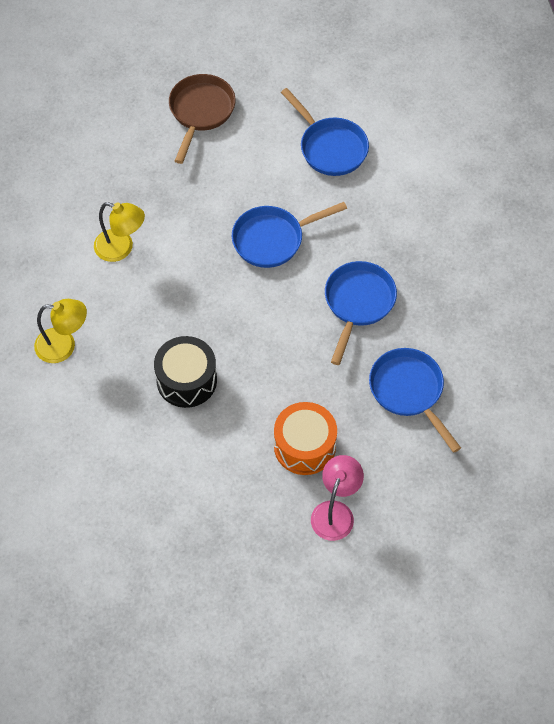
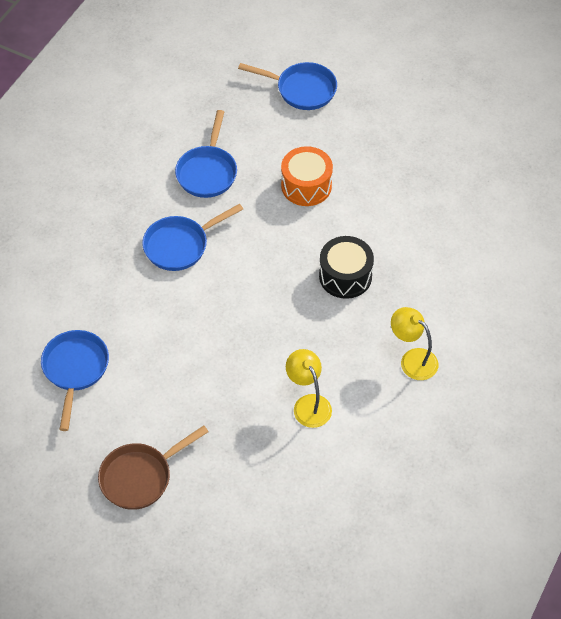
camera: 140 degrees left, 5 degrees down
(273, 239) = (191, 330): blue pan -> blue pan (302, 89)
(335, 512) = (323, 140): pink lamp -> none

